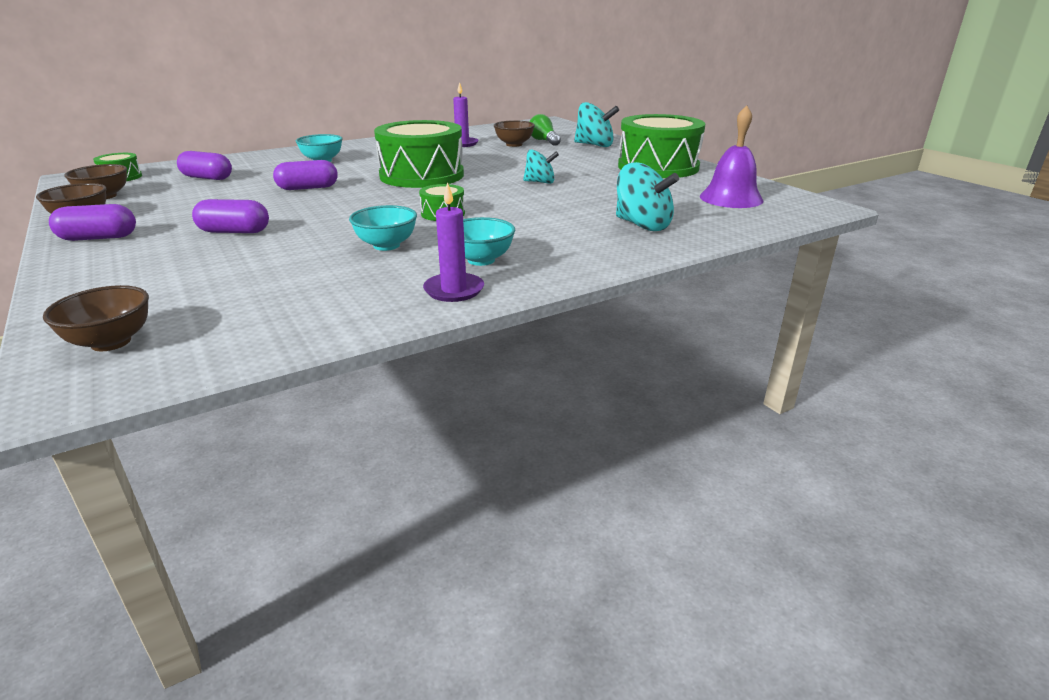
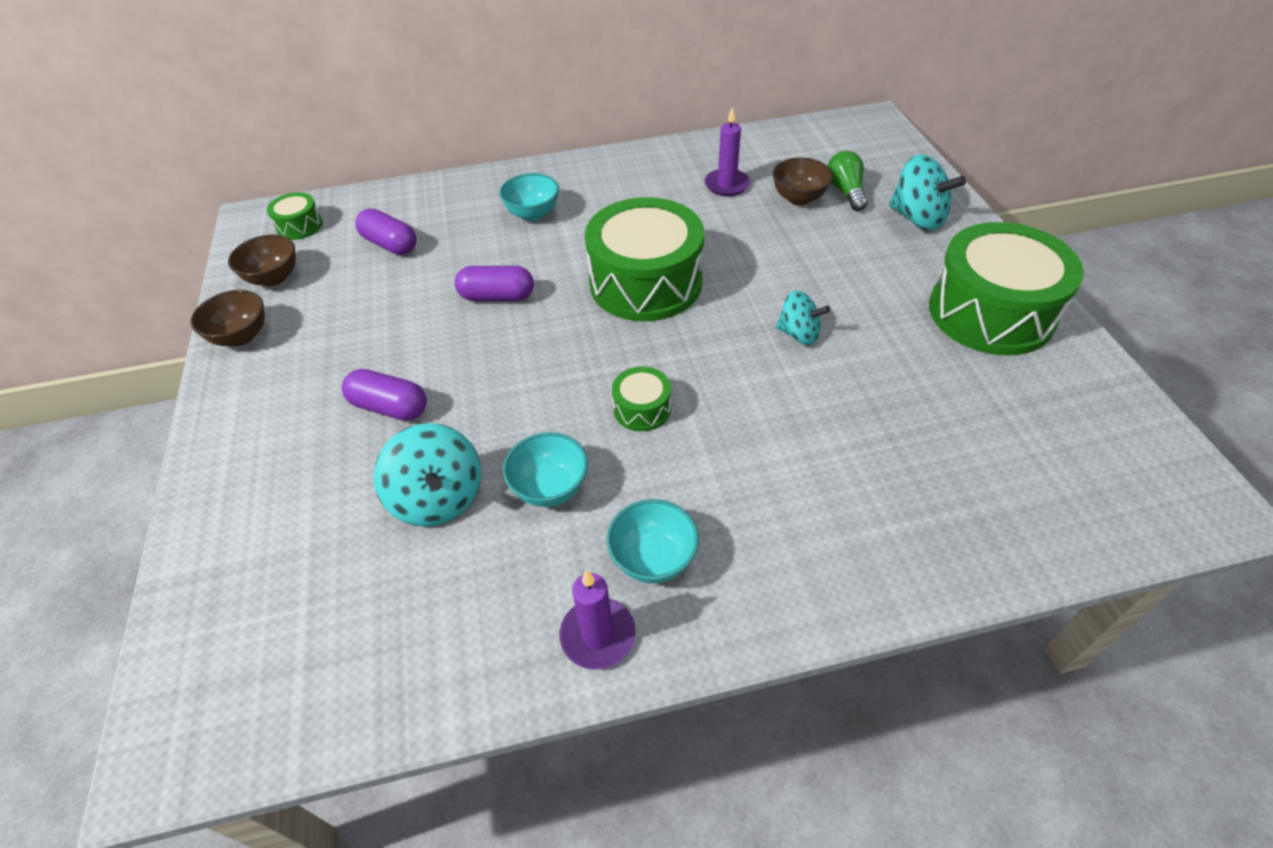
camera: 20 degrees right, 20 degrees up
(98, 238) = (250, 391): purple capsule -> none
(111, 342) = (219, 657): brown bowl -> none
(642, 225) = (901, 506): turquoise spinning top -> turquoise spinning top (438, 498)
(731, 198) = (1069, 444): purple bell -> none

